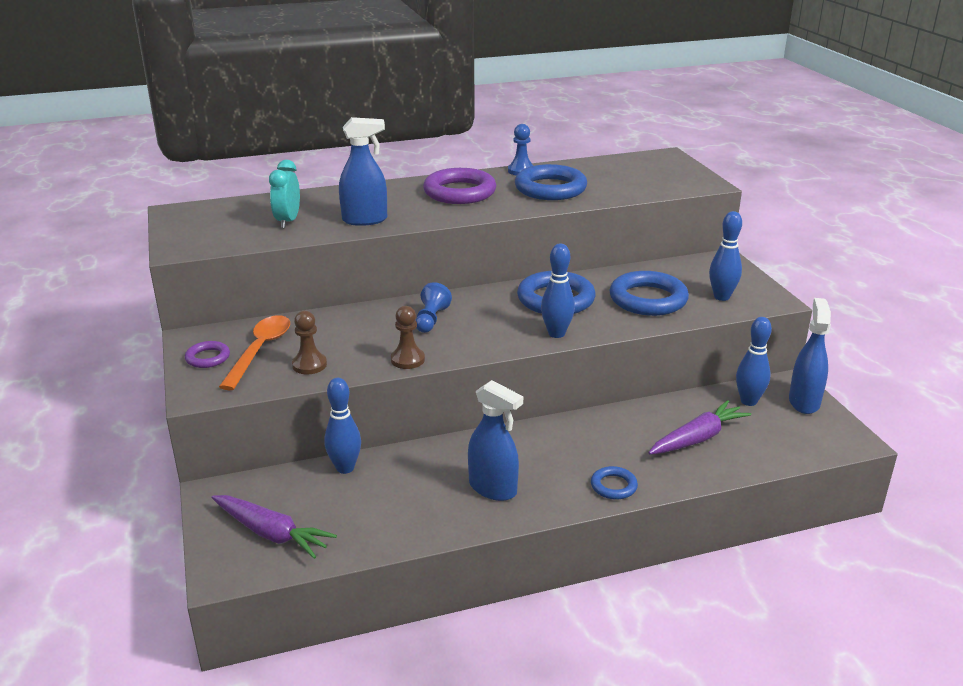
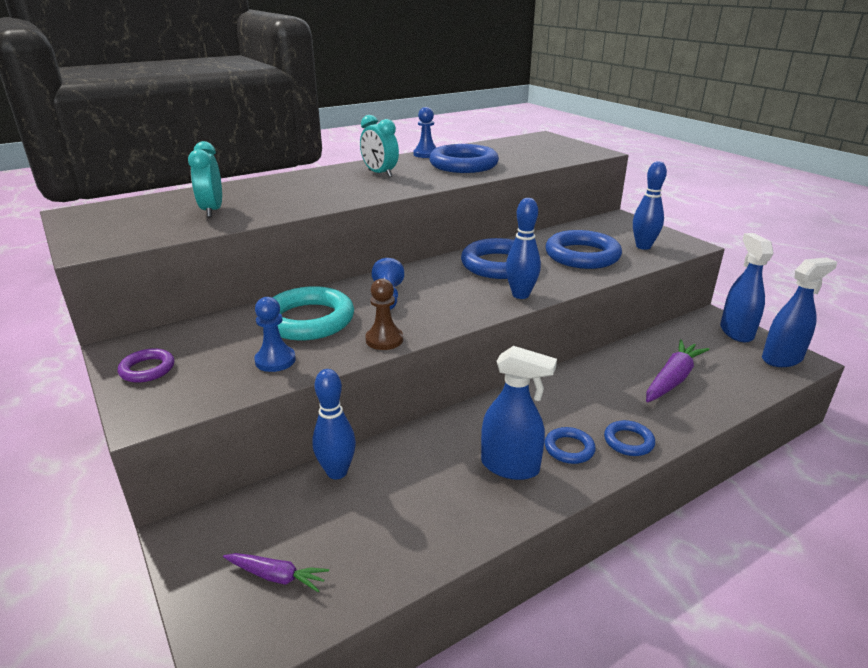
camera: 15 degrees left, 0 degrees up
(260, 351) = (210, 352): orange spoon -> none
(271, 533) = (276, 576): purple carrot -> purple carrot, size x0.59
(309, 365) = (275, 360): brown pawn -> blue pawn
(351, 333) = (308, 320): none -> turquoise ring
(365, 220) = (297, 202): blue spray bottle -> blue spray bottle (782, 359)
(459, 192) = (380, 173): purple ring -> turquoise clock
(554, 483) = (569, 448): none -> blue ring
(748, 401) = (691, 338): blue bowling pin -> none

